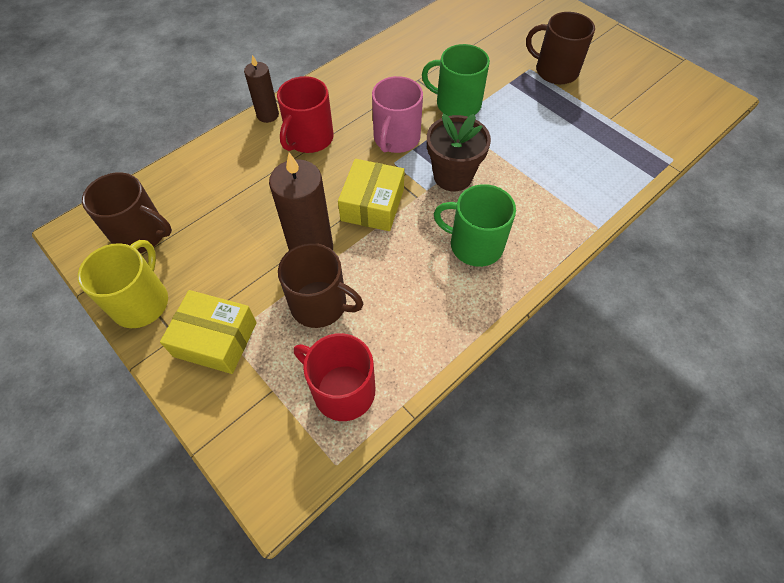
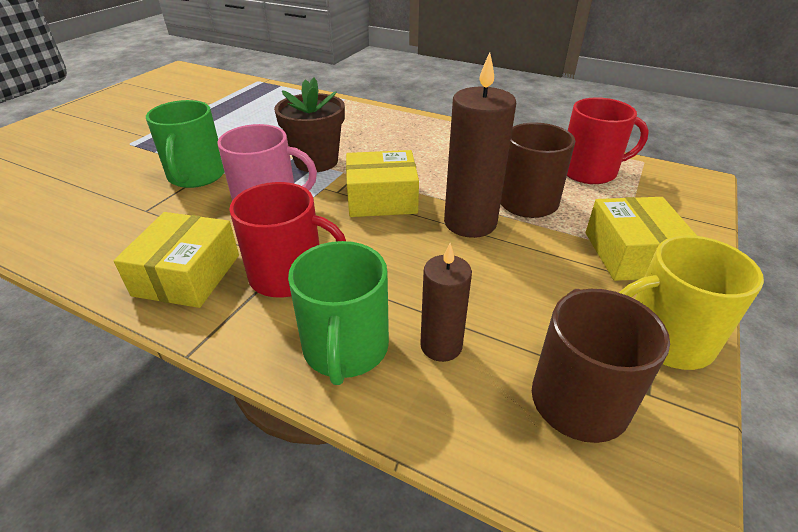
camera: 110 degrees left, 20 degrees down
(268, 115) = (243, 339): brown candle -> brown candle (441, 345)
(334, 97) = (187, 275): none -> yellow box
(342, 390) = (589, 171): red mug -> red mug turned 105 degrees counterclockwise
(475, 245) = (396, 140): green mug -> green mug (345, 348)
(555, 71) = (134, 130): brown mug -> none

